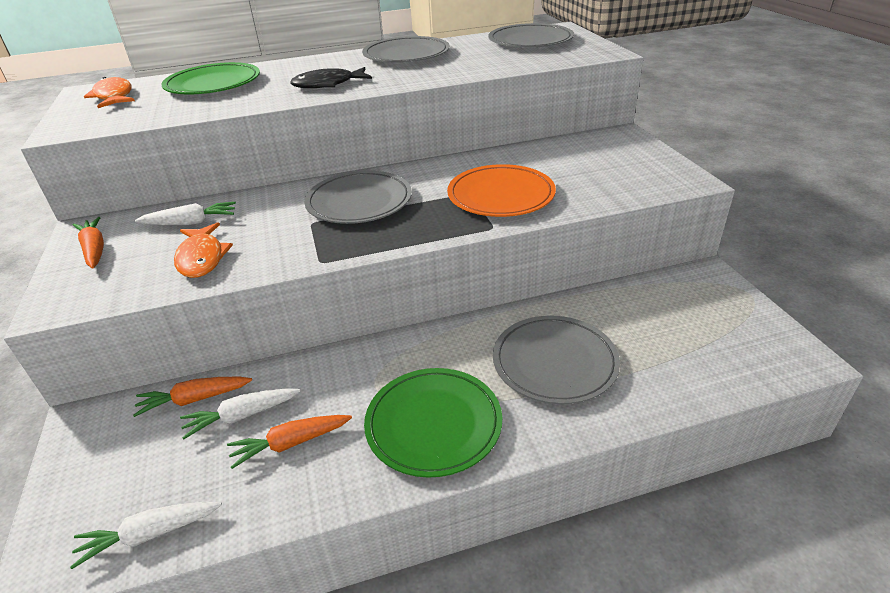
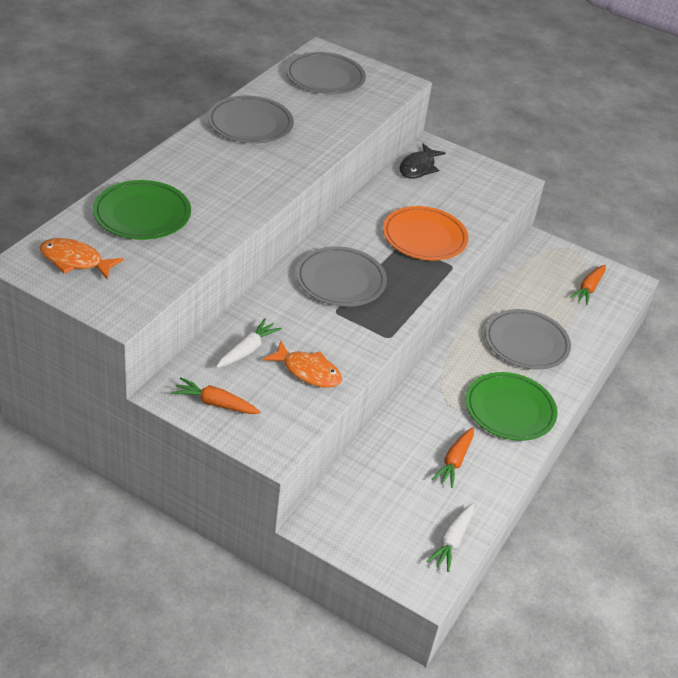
camera: 50 degrees left, 5 degrees up
(194, 399) = (363, 473): orange carrot -> orange carrot (588, 289)
(241, 416) = (406, 465): white carrot -> none
(328, 84) = (249, 184): black fish -> black fish (418, 167)

